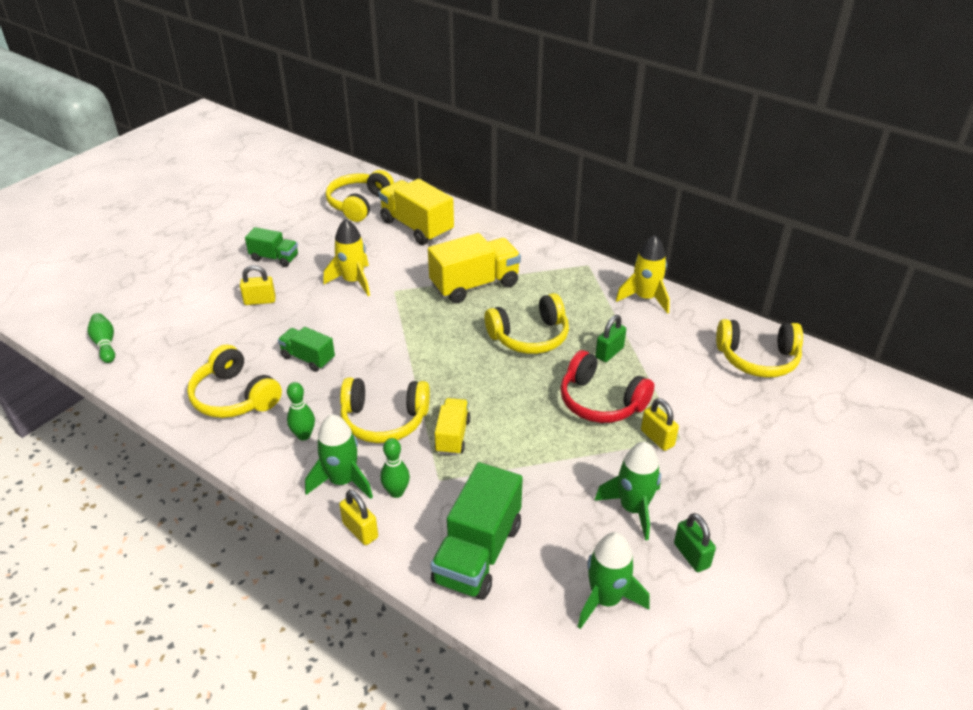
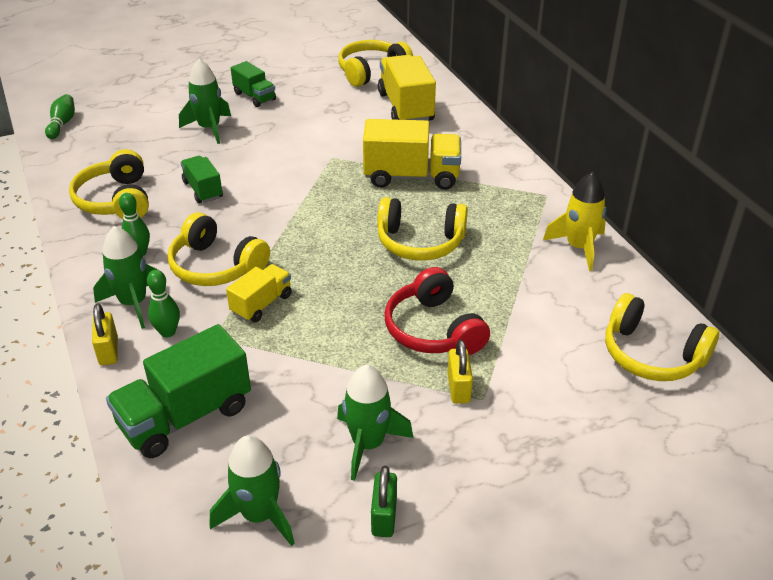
camera: 30 degrees right, 0 degrees up
(260, 301) = (209, 128): yellow padlock -> green rocket
(353, 281) = (303, 137): yellow rocket -> none
(609, 352) = (487, 286): green padlock -> none

